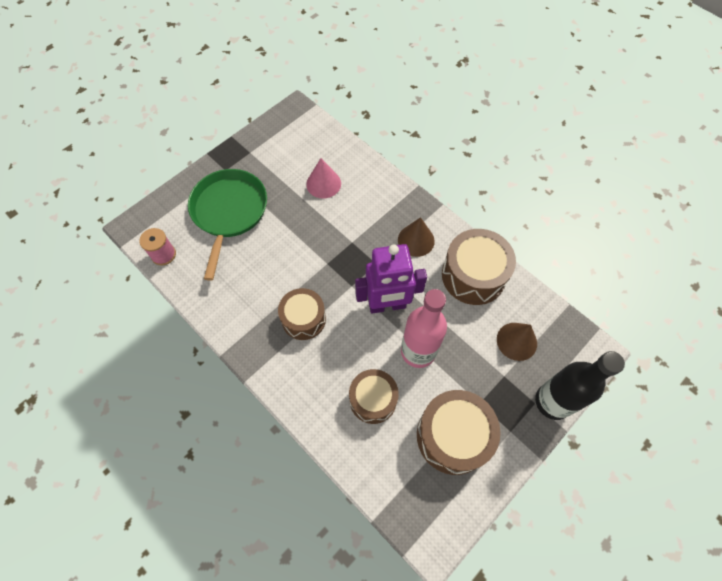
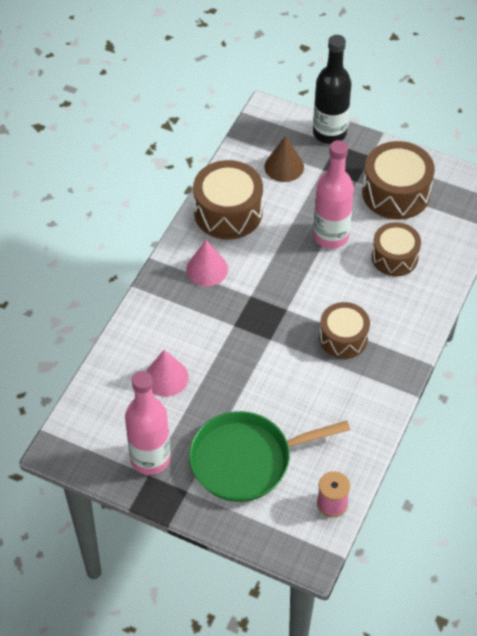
camera: 110 degrees left, 10 degrees down
(261, 156) = (150, 458): none -> pink bottle
(387, 305) = (294, 273): purple robot -> none
(416, 240) = (207, 269): brown cone -> pink cone

